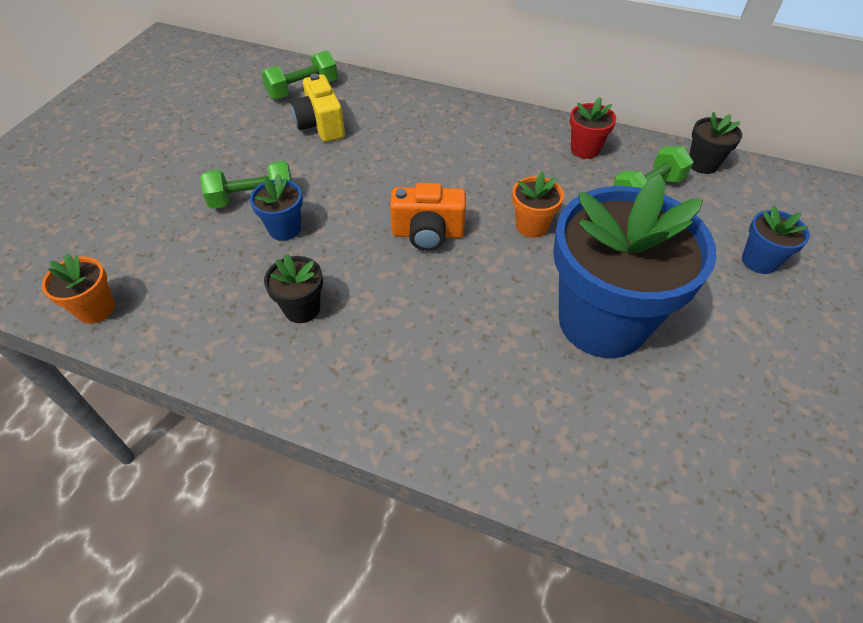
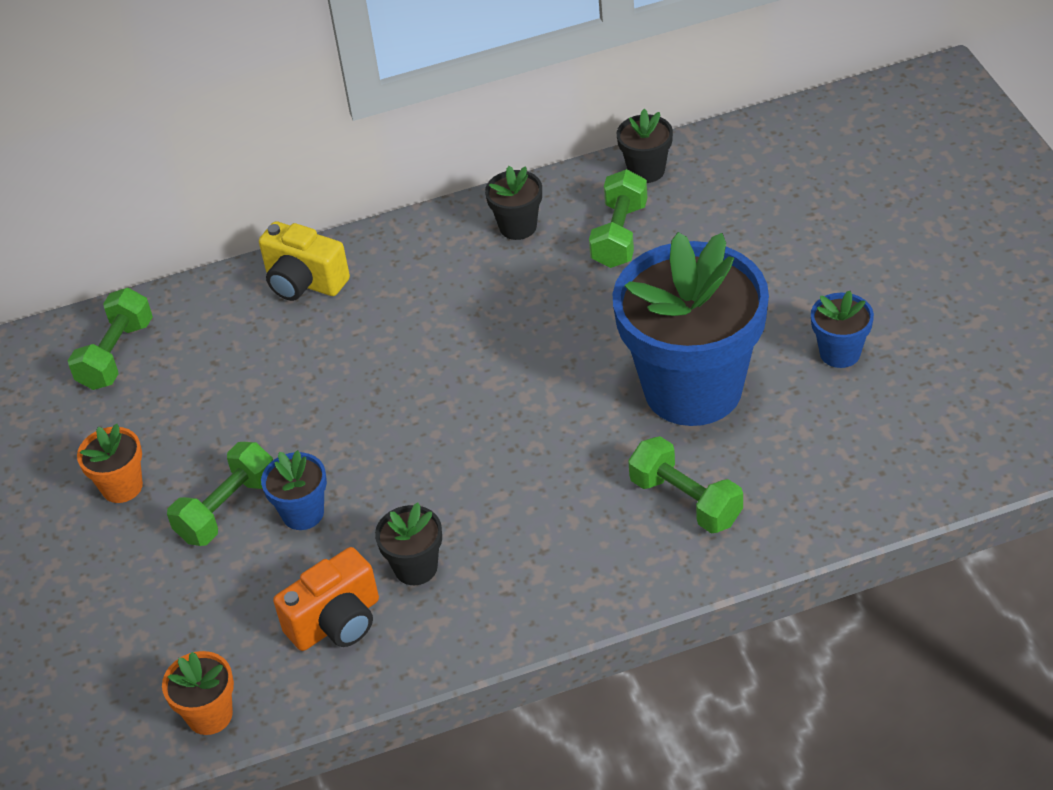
camera: 35 degrees left, 5 degrees down
(321, 125) = (197, 383): yellow camera -> yellow camera (304, 282)
(428, 234) = (455, 418): orange camera -> orange camera (336, 622)
(517, 400) = (685, 501): none -> green dumbbell
(531, 226) = (546, 343): orange flower pot -> orange flower pot (122, 486)
(585, 149) = (518, 227): red flower pot -> black flower pot
(759, 261) = (775, 242): blue flower pot -> blue flower pot (840, 353)

